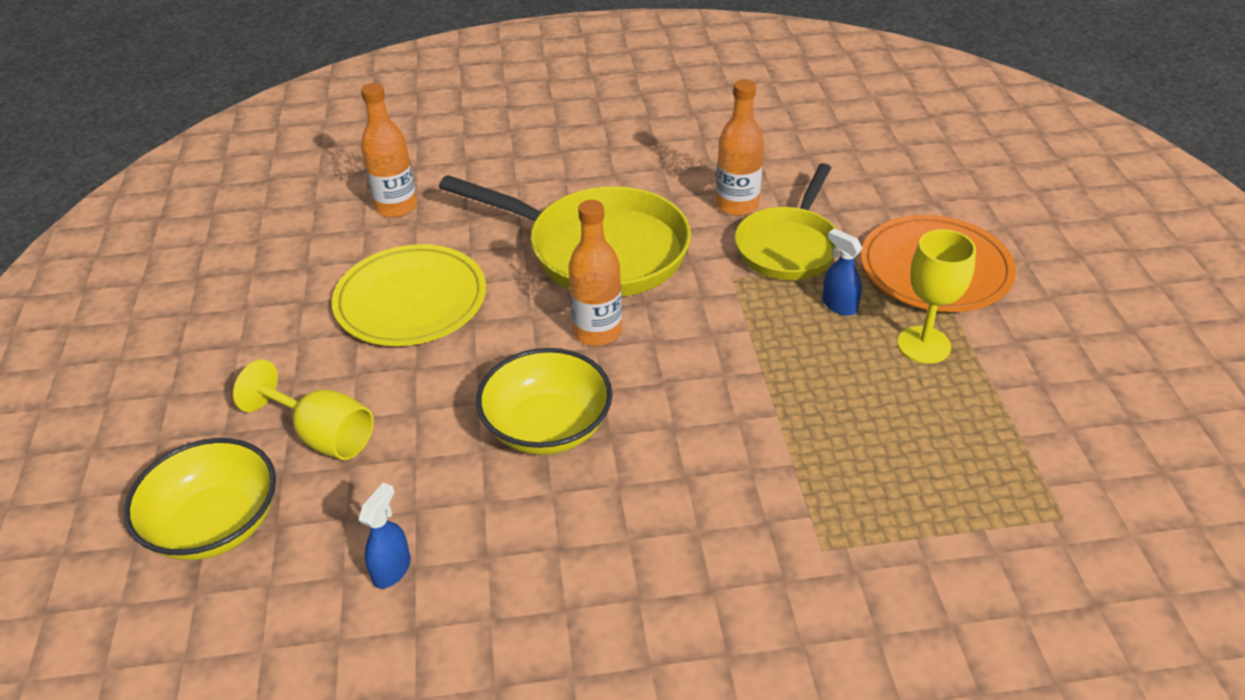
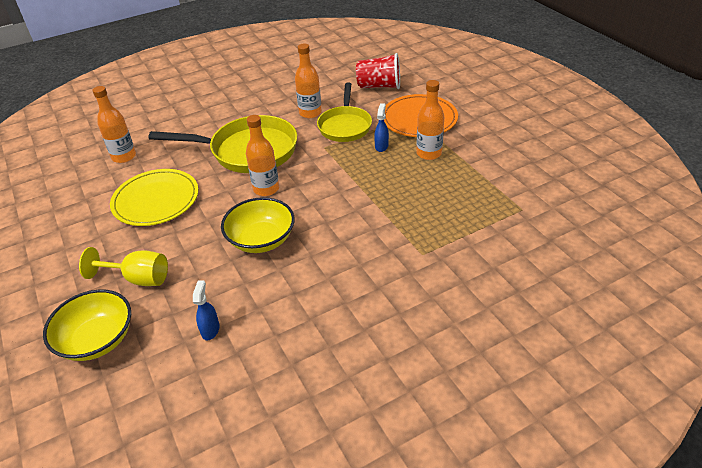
camera: 20 degrees left, 0 degrees up
(839, 305) = (381, 146): blue spray bottle -> blue spray bottle turned 75 degrees clockwise
(887, 183) = (379, 86): none -> red cup
(924, 345) = (429, 153): yellow goblet -> orange bottle

